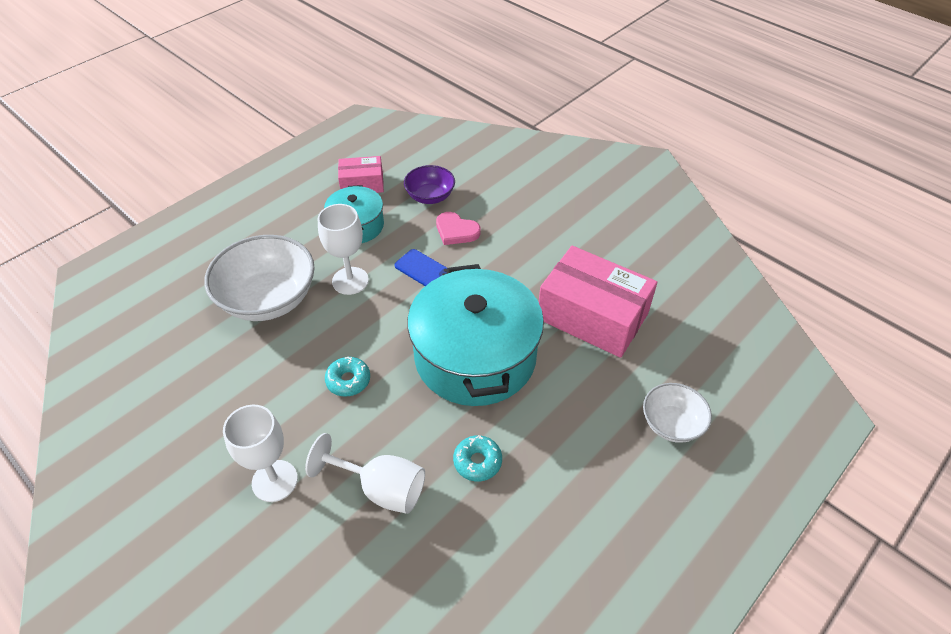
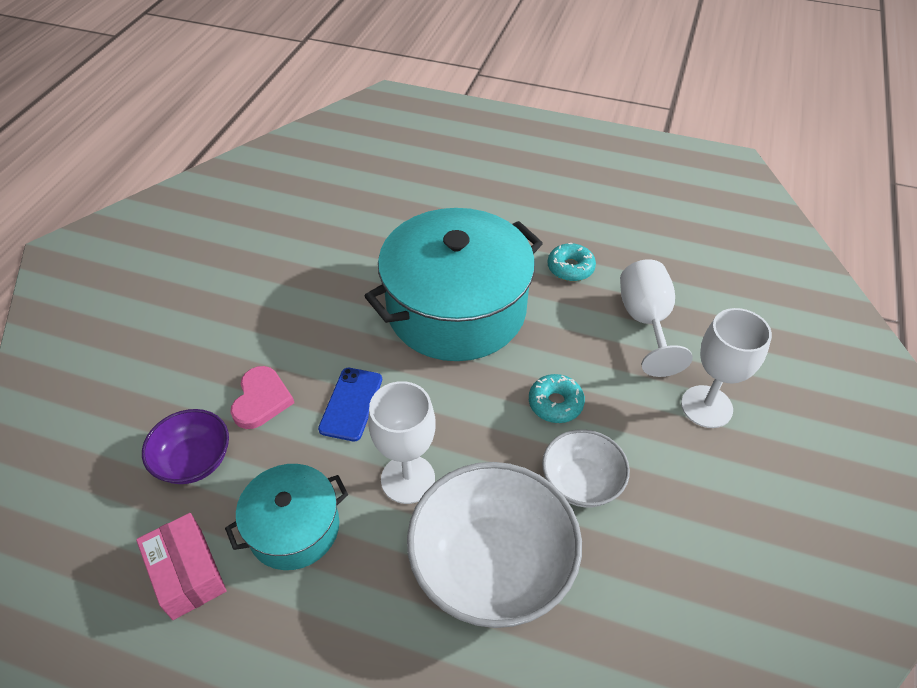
camera: 115 degrees left, 0 degrees up
(592, 316) = (352, 240): pink box -> none
(671, 424) = (450, 168): white bowl -> white bowl (581, 482)

